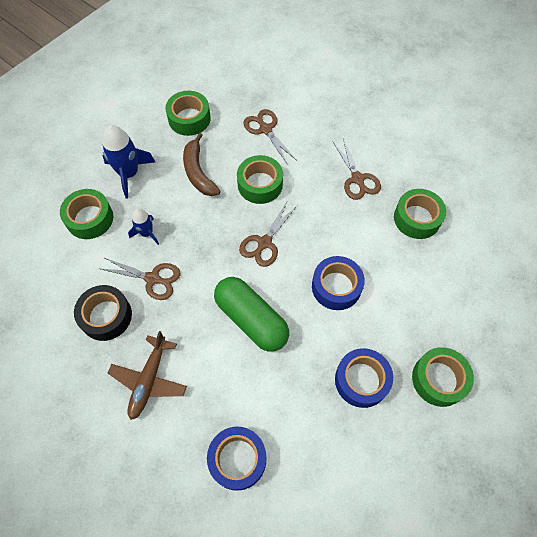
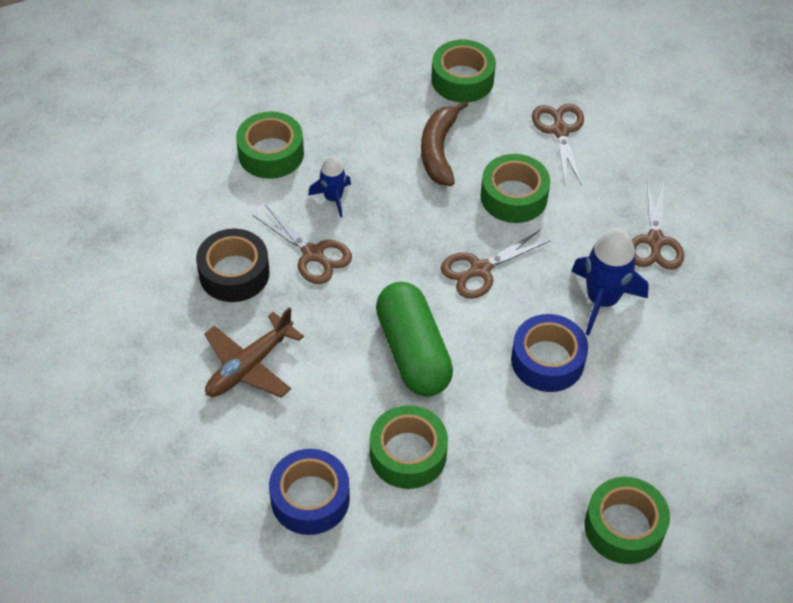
camera: 25 degrees right, 10 degrees down
(129, 174) = (347, 119): blue rocket -> blue rocket (602, 300)
(361, 380) = (517, 482): blue tape -> none
(417, 218) = (712, 323): green tape -> green tape (408, 454)

